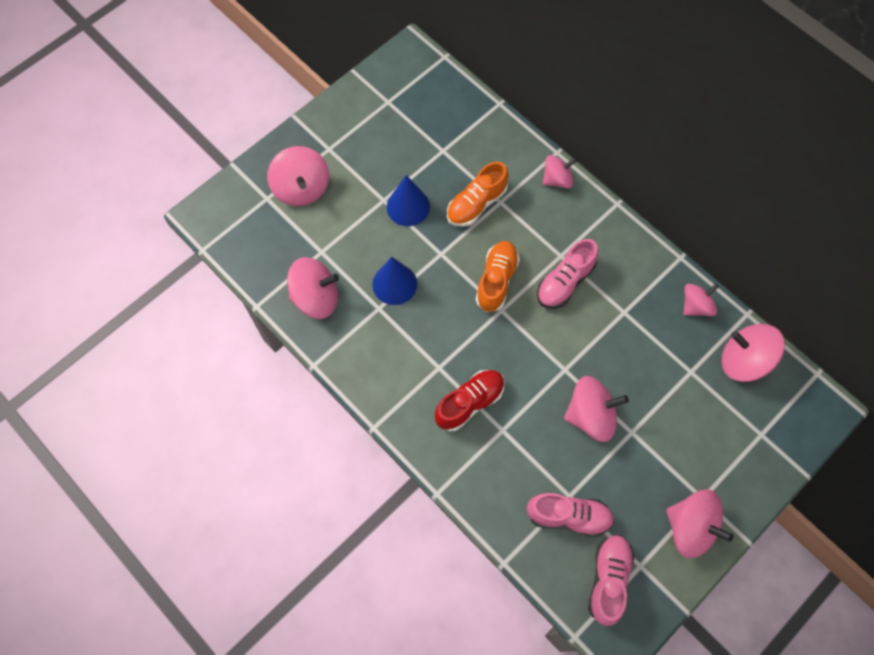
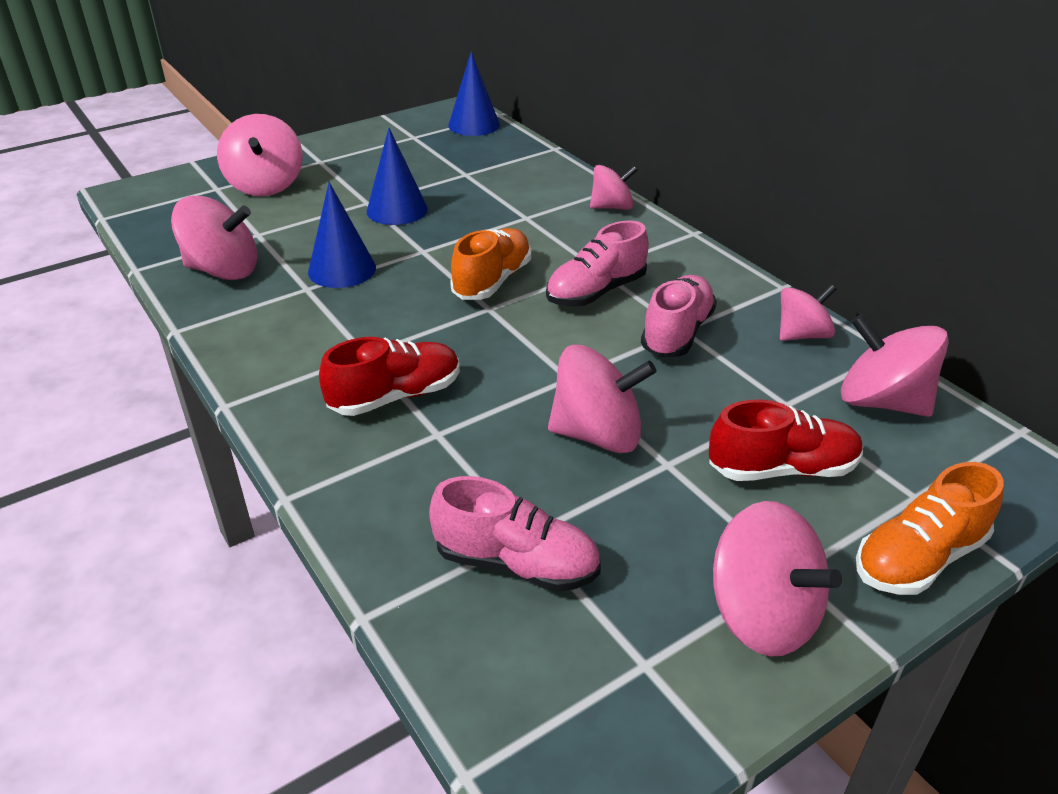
camera: 10 degrees right, 30 degrees down
(429, 76) = (474, 125): none -> blue cone
(476, 204) = (492, 216): orange shoe -> orange shoe (918, 558)
(608, 580) = (569, 678): pink shoe -> pink shoe (677, 333)
(692, 426) = (782, 469): none -> red shoe

